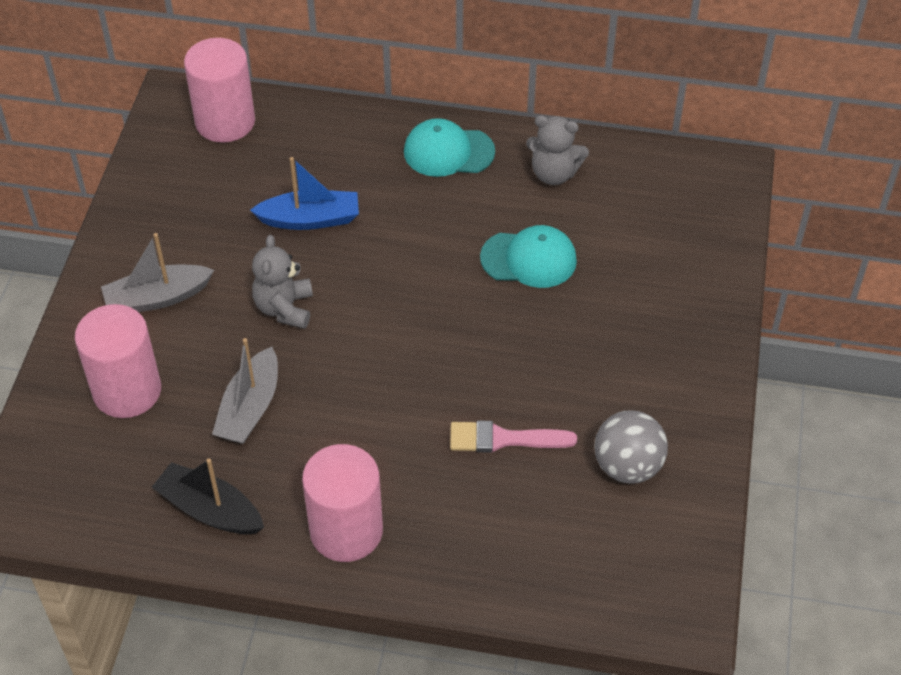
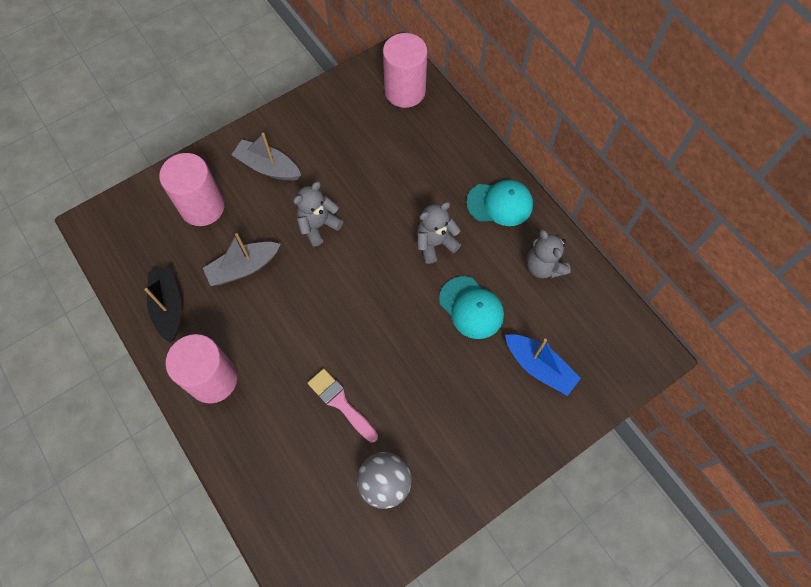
camera: 45 degrees right, 15 degrees up
(310, 219) = (385, 184): blue boat -> blue boat (539, 367)
(427, 232) = (435, 243): none -> grey teddy bear
(448, 152) = (500, 204): turquoise cap -> turquoise cap turned 135 degrees clockwise

